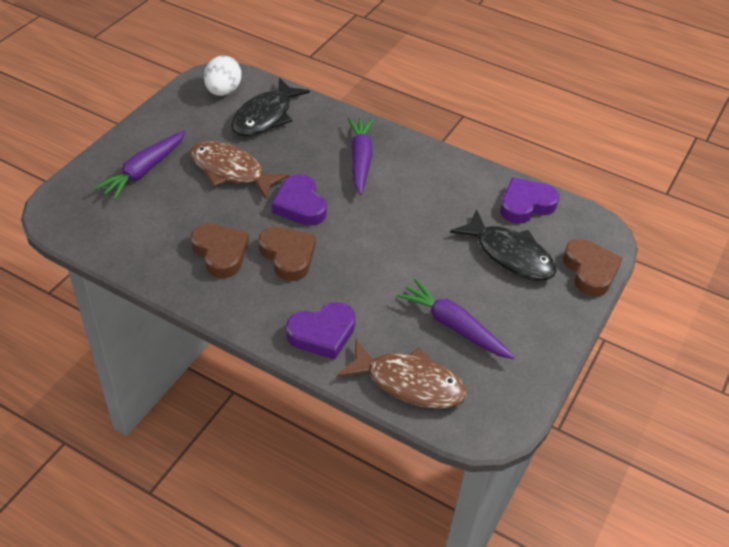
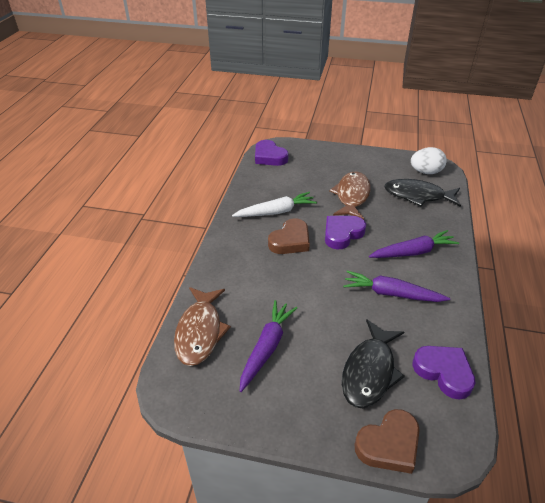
camera: 75 degrees right, 5 degrees down
(144, 171) = (326, 164): purple carrot -> purple carrot (391, 293)
(220, 253) = (276, 212): brown heart -> white carrot
(322, 334) = (228, 275): purple heart -> purple heart (269, 157)

